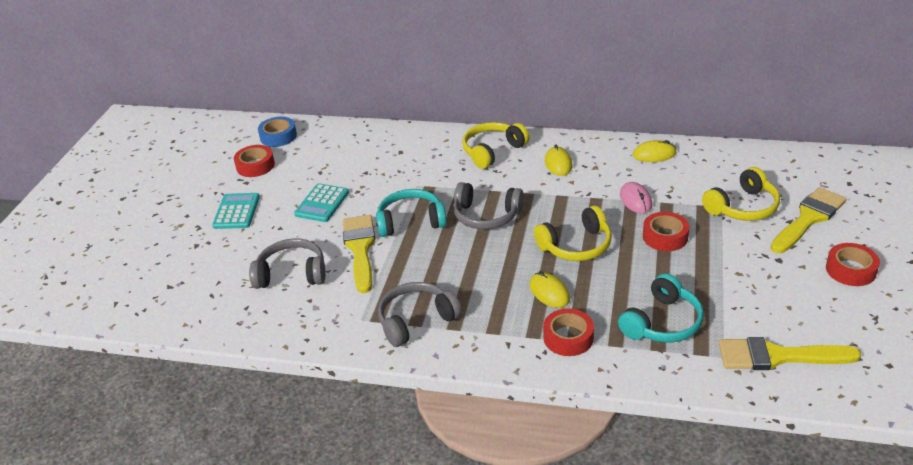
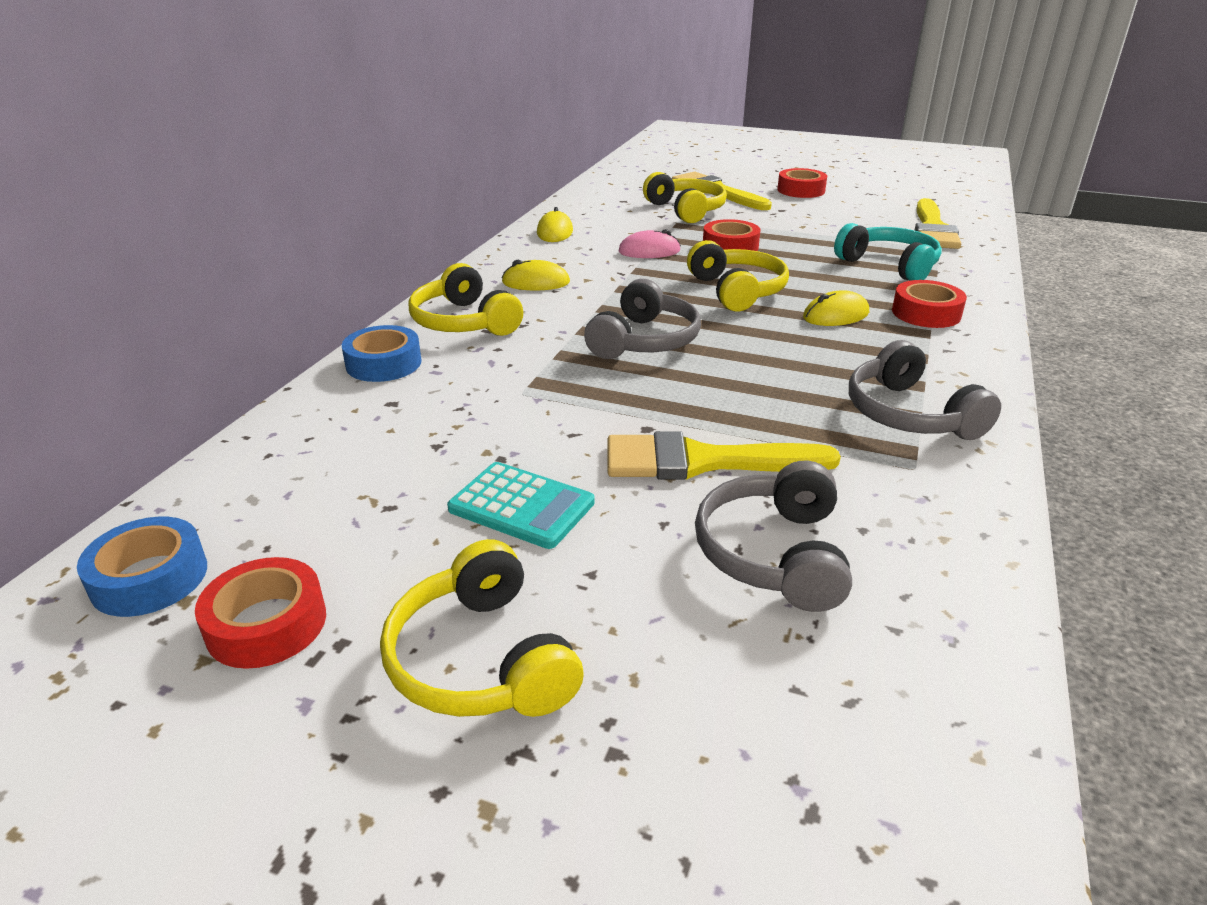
camera: 85 degrees left, 5 degrees down
(236, 211) = (481, 660): turquoise calculator -> yellow headphones
(411, 221) = (634, 404): turquoise headphones -> none
(438, 139) = (384, 363): none -> blue tape

